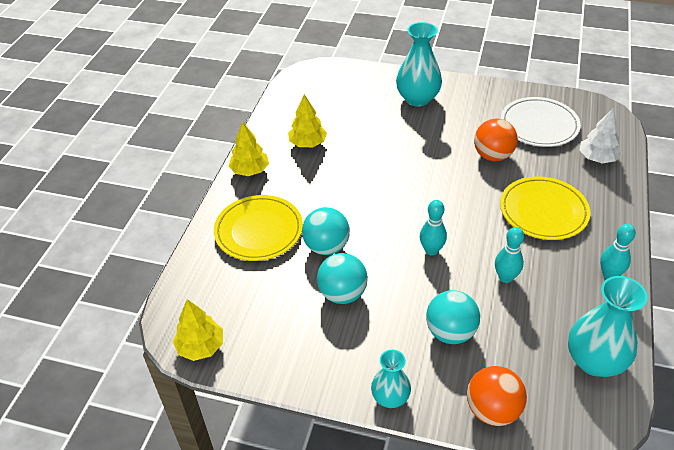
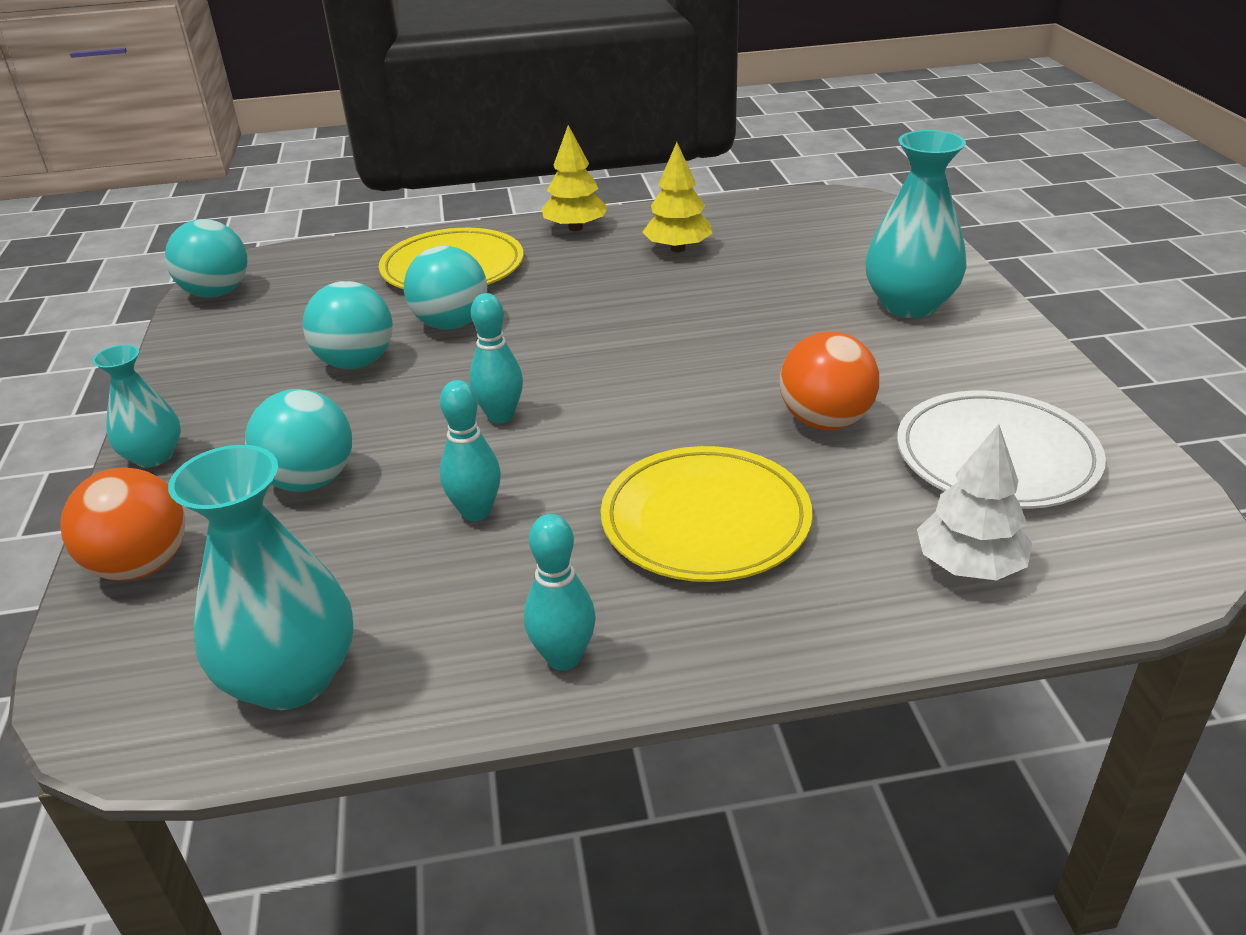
camera: 65 degrees right, 10 degrees down
(201, 347) = (217, 293): yellow tree -> turquoise ball

